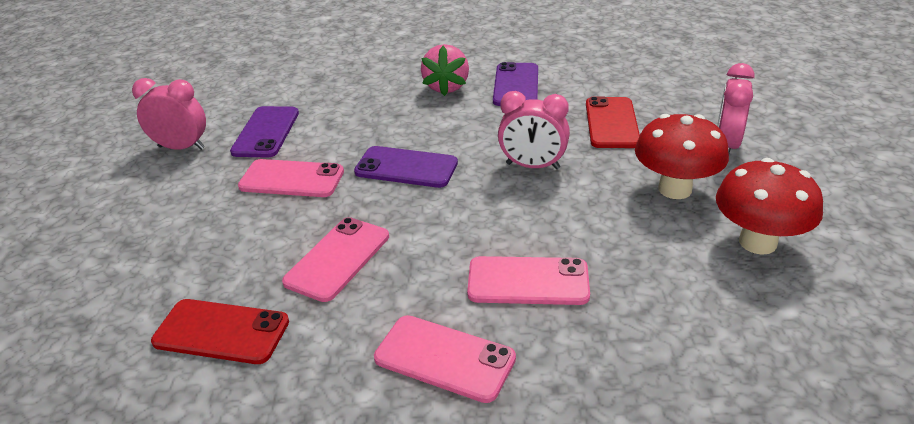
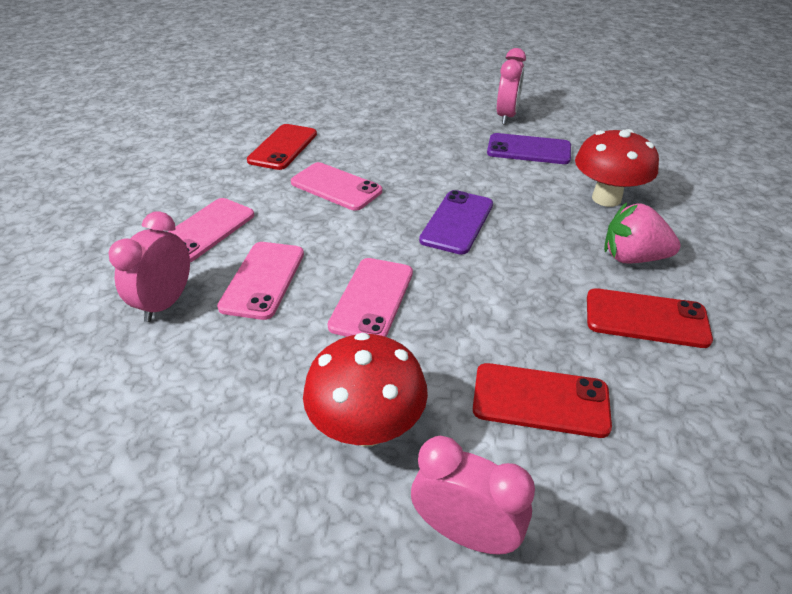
camera: 95 degrees right, 5 degrees up
(292, 179) = (450, 164): pink phone -> pink phone (372, 299)
(516, 85) = (646, 318): purple phone -> red phone
(532, 166) = (444, 307): pink clock -> pink clock (166, 303)
(757, 242) = (235, 481): red mushroom -> red mushroom (606, 198)

